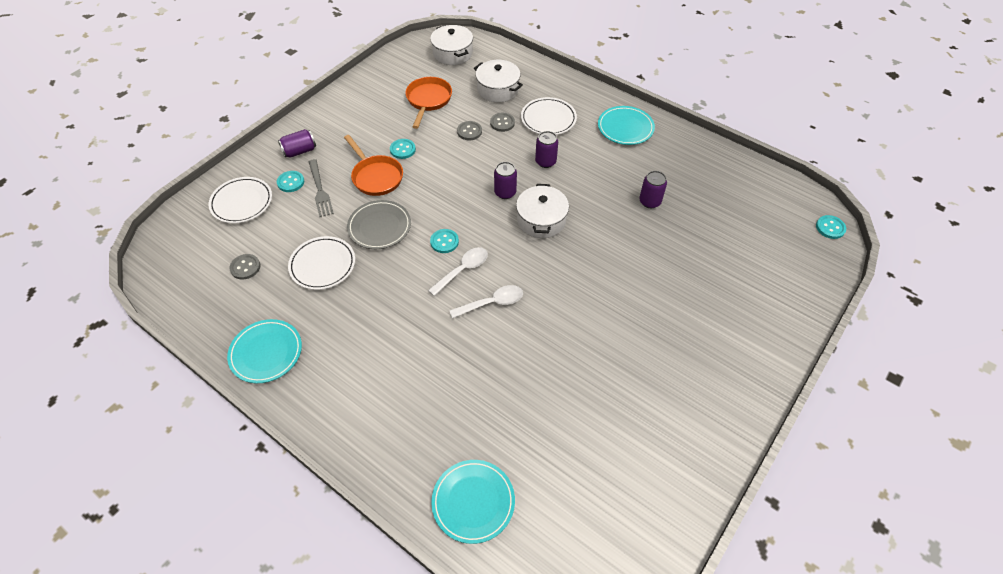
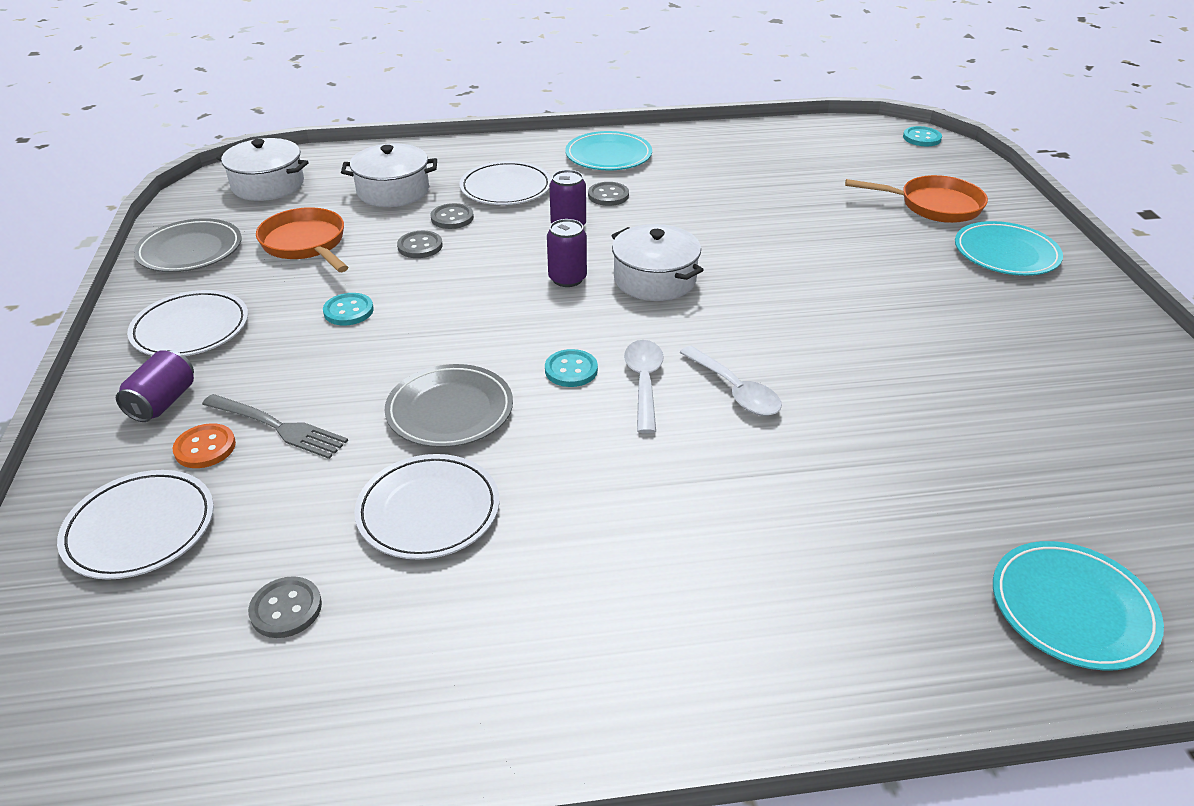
camera: 45 degrees left, 15 degrees down
(266, 353) = (511, 693): turquoise plate -> turquoise plate (1006, 254)
(291, 182) = (205, 448): turquoise button -> orange button
(343, 120) = (191, 329): none -> white plate
(376, 177) = (352, 361): orange pan -> orange pan (934, 206)
(384, 76) = (190, 250): none -> grey plate
(492, 303) = (735, 391): white spoon -> white spoon turned 120 degrees clockwise
(589, 154) = (608, 195): none -> grey button
(650, 201) = (739, 201): purple can -> none

